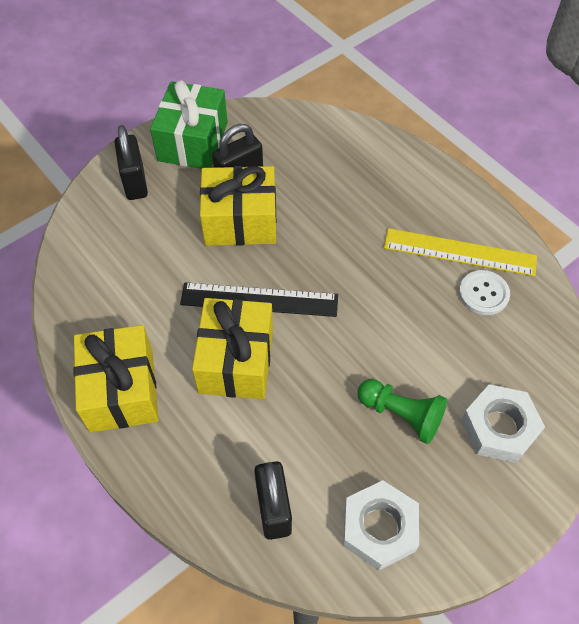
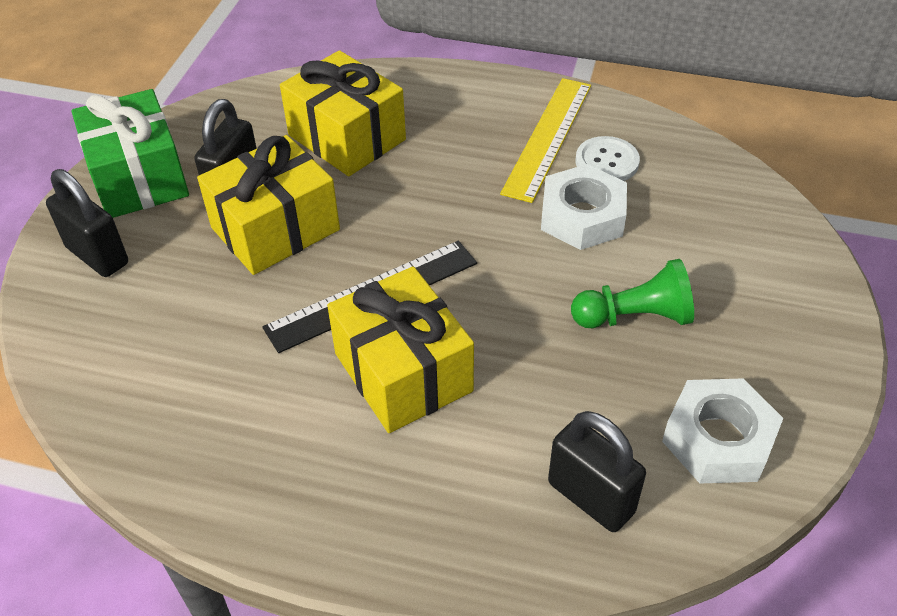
camera: 35 degrees left, 10 degrees down
(121, 390) = (285, 490): yellow gift -> yellow gift (347, 137)
(459, 252) = (548, 137): yellow ruler -> yellow ruler turned 45 degrees counterclockwise
(499, 427) = (738, 271): white nut -> white nut (582, 216)

